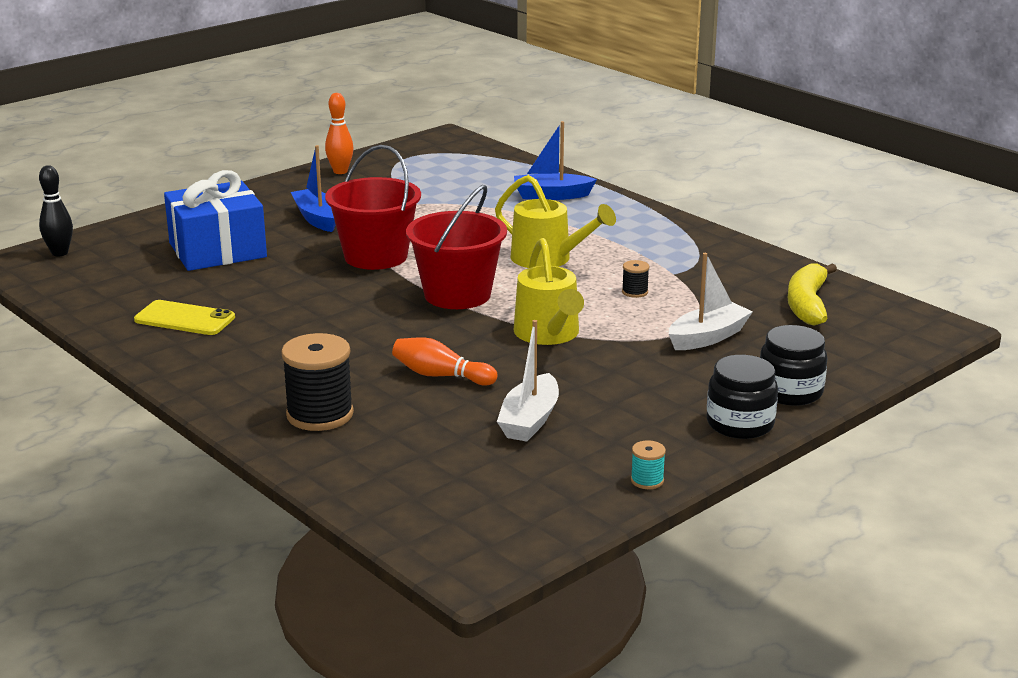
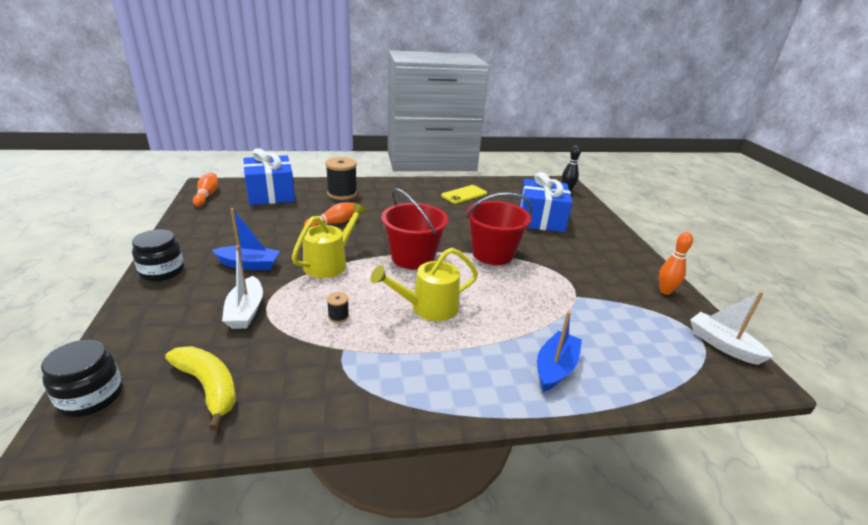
camera: 120 degrees right, 5 degrees up
(317, 219) = (570, 256): blue boat -> blue boat (249, 264)
(414, 477) = (271, 194): none -> blue gift
(512, 535) = (207, 195): none -> orange bowling pin
(529, 420) = (265, 226): white boat -> white boat (723, 345)
(549, 335) = (330, 263): yellow watering can -> yellow watering can turned 105 degrees clockwise
(647, 480) = (179, 229): turquoise spool -> none
(790, 392) = (150, 303): black jar -> black jar (91, 396)

